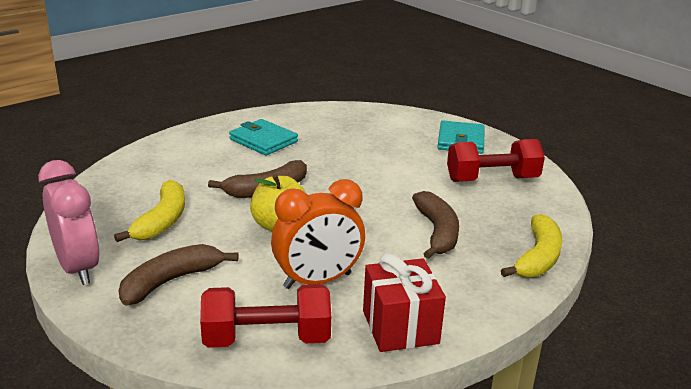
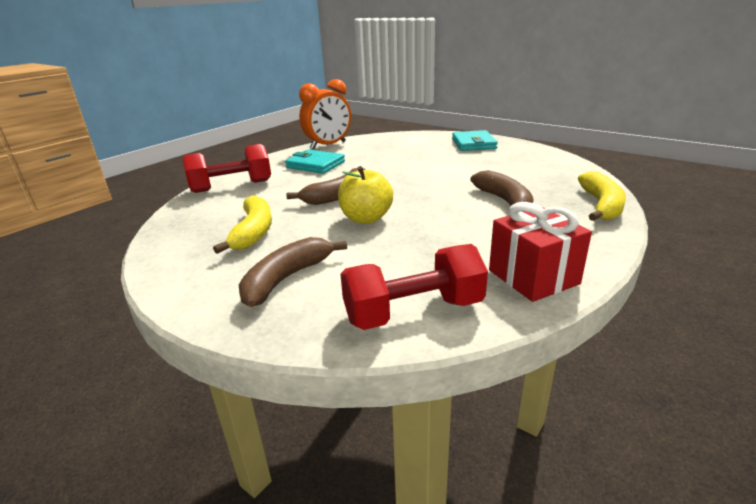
camera: 10 degrees left, 0 degrees up
(78, 268) = (183, 284): pink clock -> none
(317, 281) = (429, 254): orange clock -> orange clock (328, 145)
(492, 179) = (518, 162): red dumbbell -> red dumbbell (231, 186)

